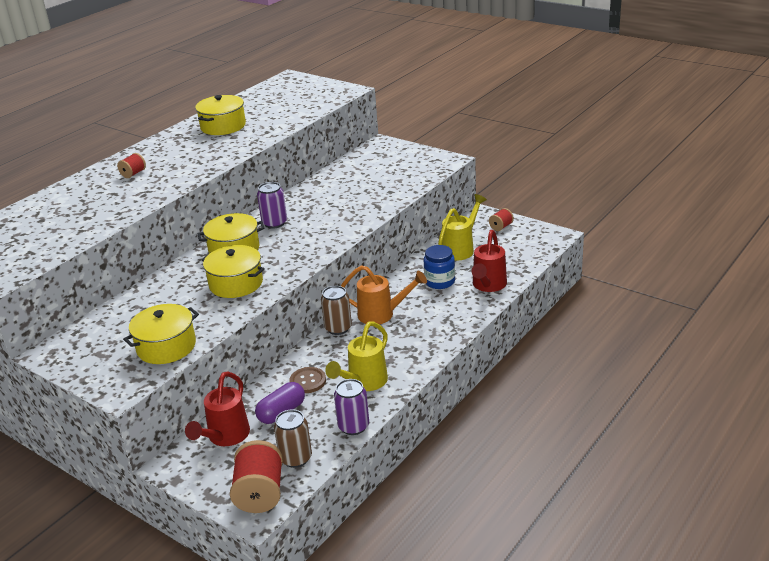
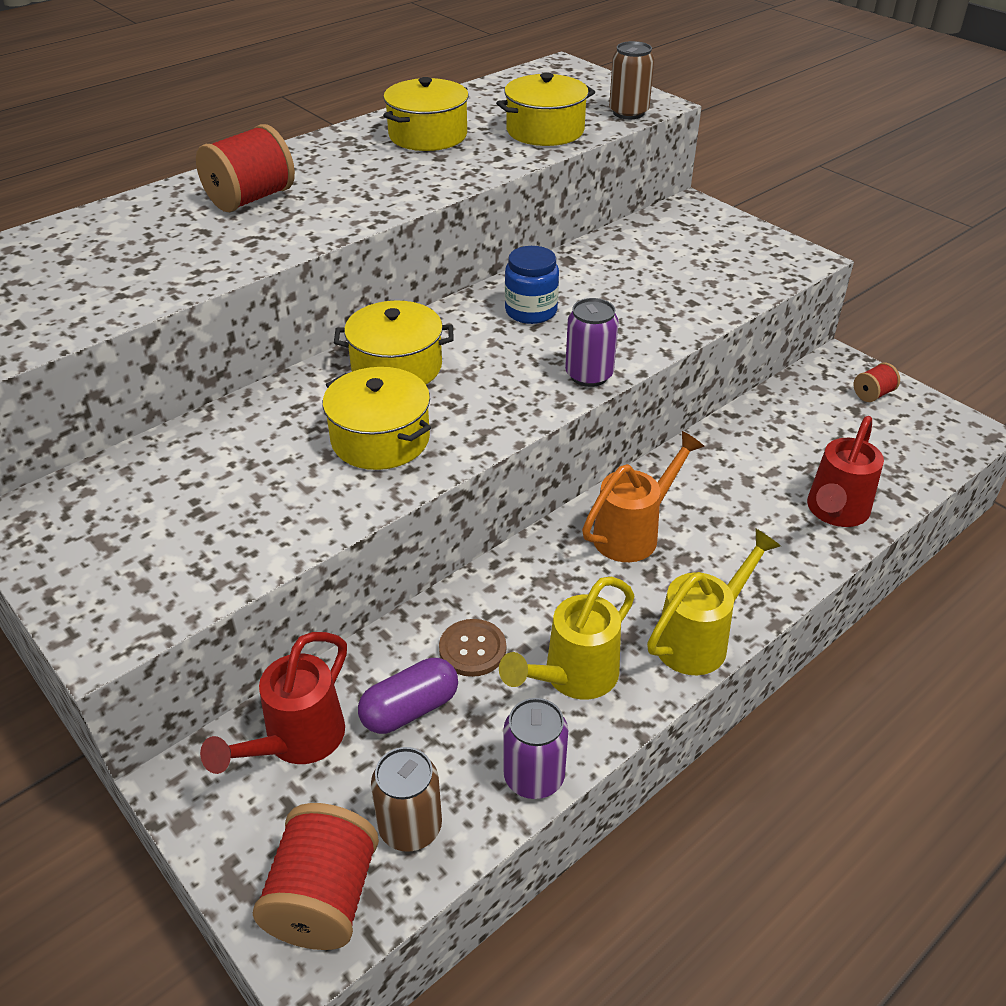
camera: 10 degrees right, 10 degrees up
(133, 174) = (251, 199): red spool -> red spool, size x1.95
(166, 347) = (219, 552): yellow pot -> yellow pot (545, 131)
(274, 223) = (479, 327): purple can -> purple can (589, 375)
(338, 328) = (550, 545): brown can -> brown can (628, 113)
(382, 314) = (634, 532): orange watering can -> orange watering can turned 60 degrees counterclockwise
(439, 281) = (748, 485): blue jar -> blue jar (531, 311)
(461, 248) = (795, 424): yellow watering can -> yellow watering can (700, 639)

